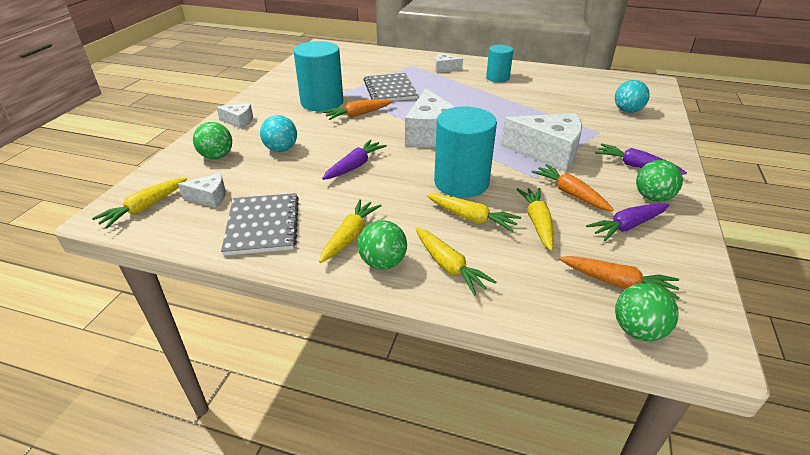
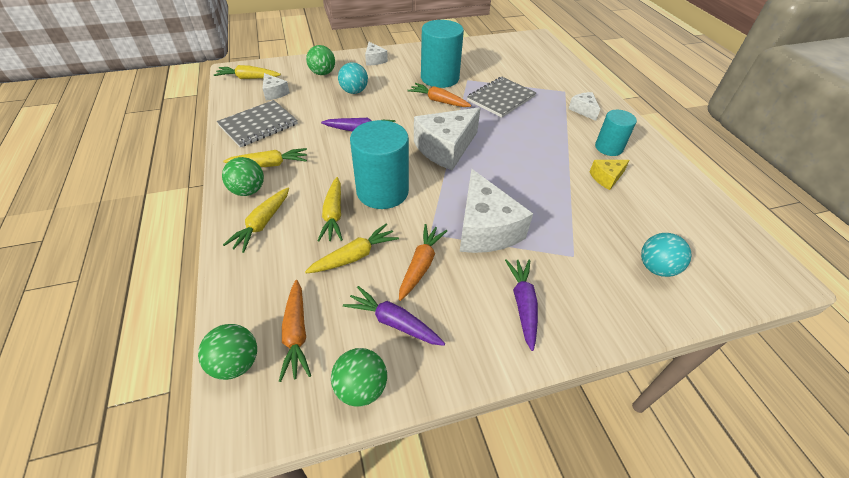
camera: 55 degrees right, 10 degrees up
(529, 91) = (606, 178): none -> yellow cheese
(652, 197) = (466, 332): green ball -> green ball (361, 388)

